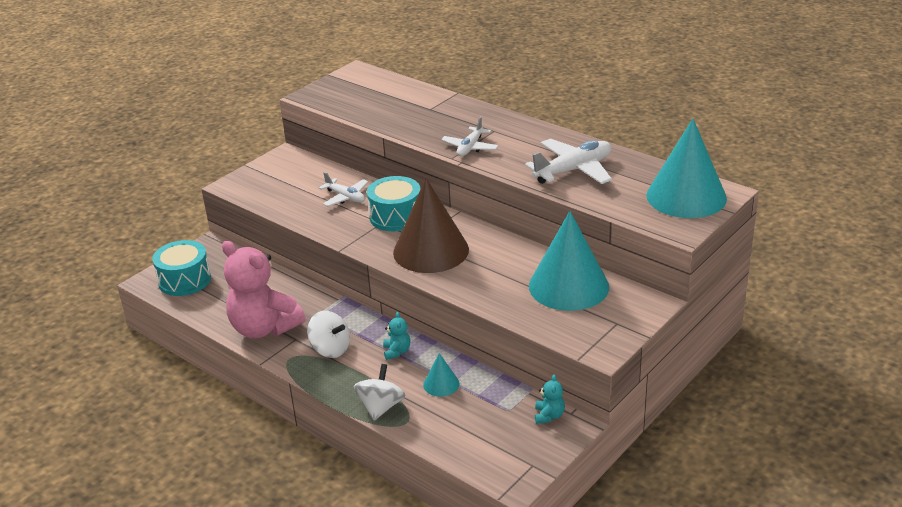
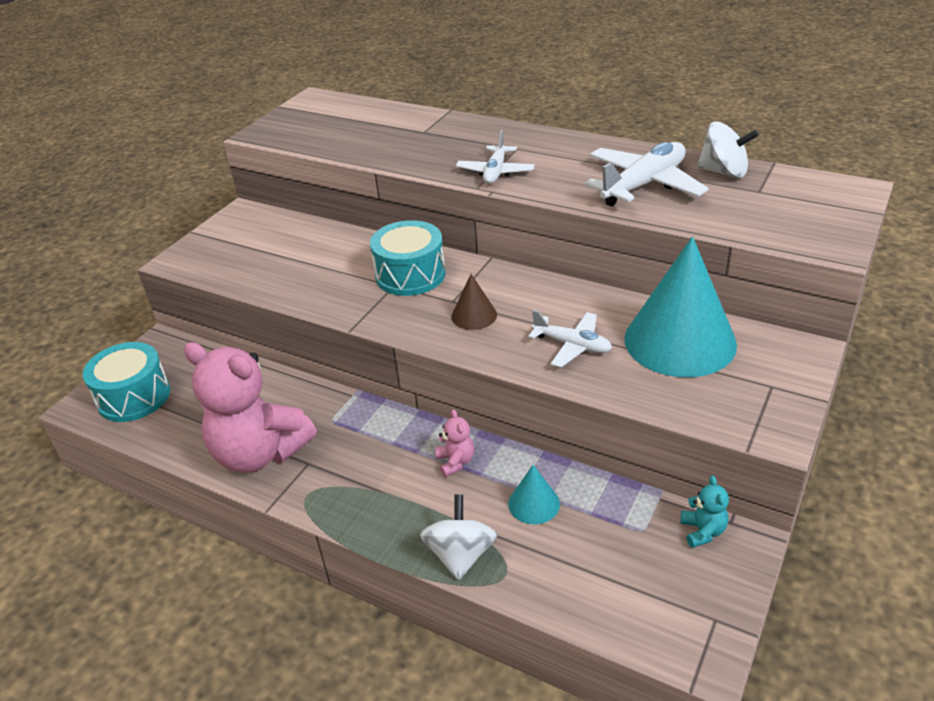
camera: 10 degrees left, 5 degrees up
(330, 349) = (362, 472): white spinning top -> white spinning top (723, 172)
(345, 197) = (335, 258): white plane -> white plane (572, 345)
(397, 351) = (455, 462): turquoise teddy bear -> pink teddy bear
(431, 251) = (474, 315): brown cone -> brown cone, size x0.44
(686, 196) = (809, 200): turquoise cone -> none

